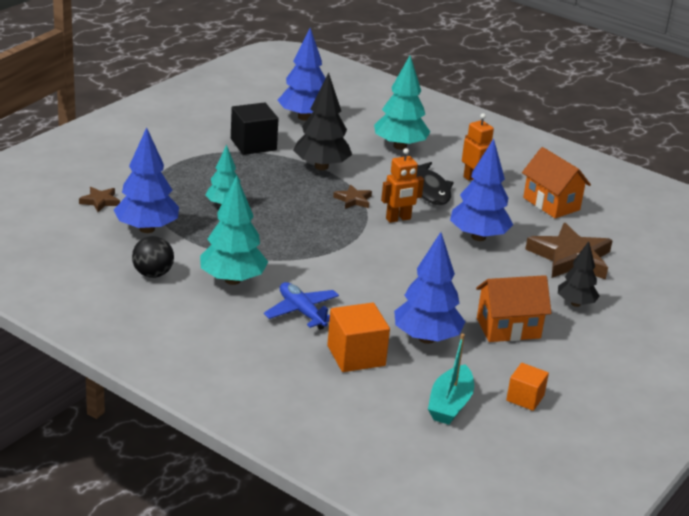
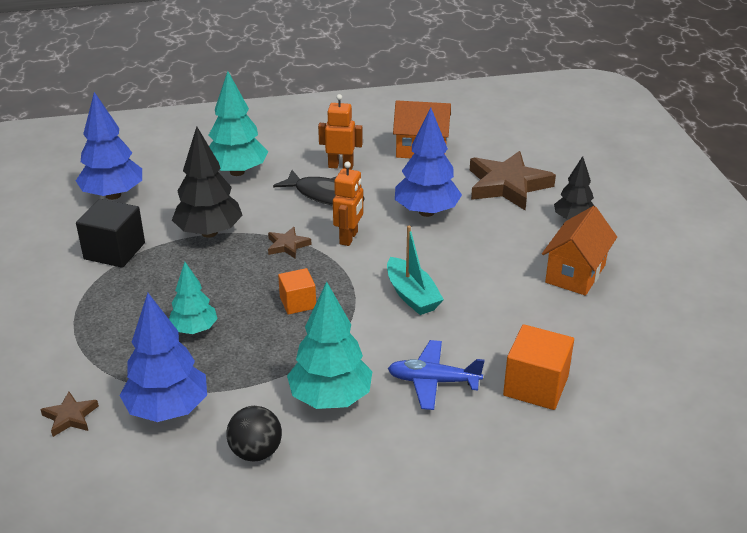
camera: 45 degrees left, 5 degrees up
(426, 338) = (547, 327): blue tree -> none
(450, 404) = (657, 370): turquoise boat -> turquoise boat (412, 295)
(525, 398) = (682, 322): orange cube -> orange cube (298, 303)

